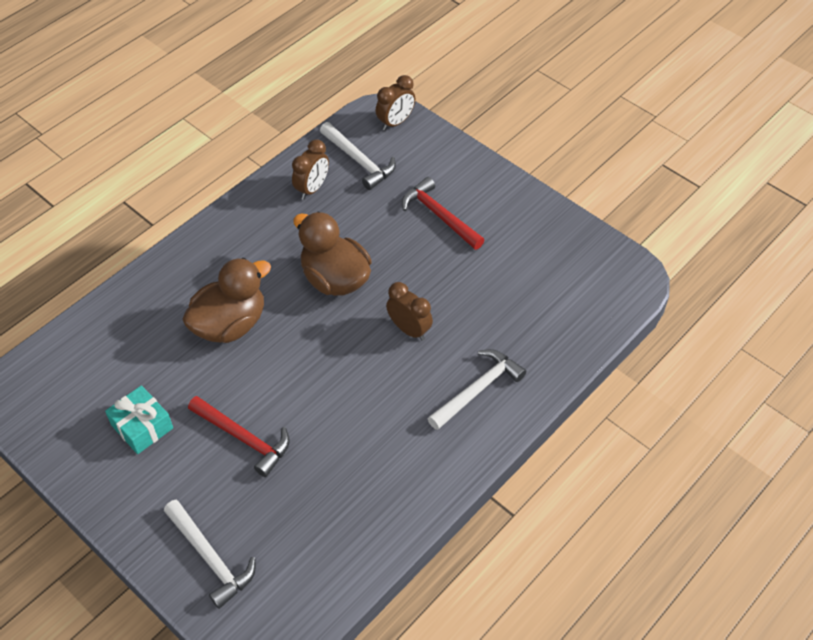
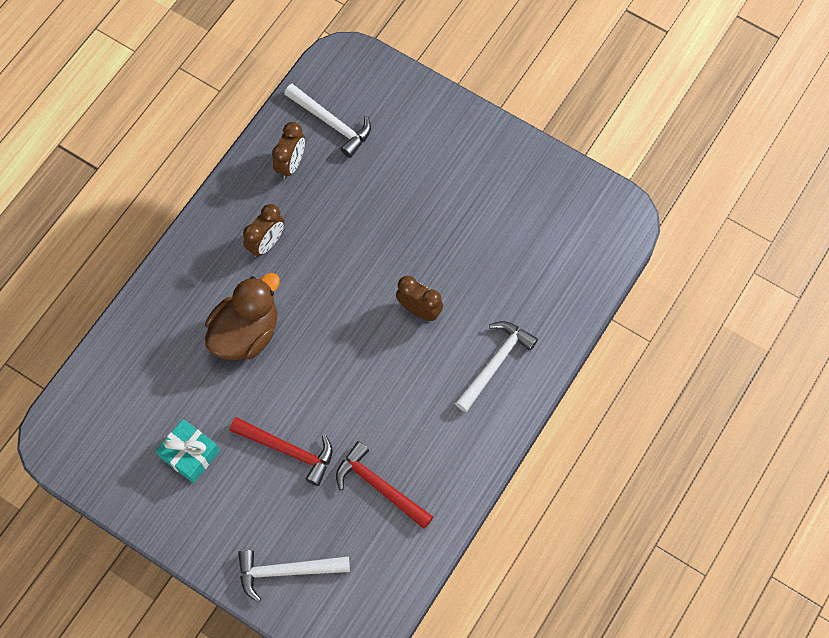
camera: 10 degrees left, 15 degrees up
(210, 558) = (286, 571): white hammer -> white hammer turned 135 degrees clockwise
(335, 279) = (336, 266): brown duck -> none
(395, 122) = (359, 69): brown clock -> brown clock (266, 243)
(439, 216) = (425, 176): red hammer -> red hammer (379, 486)

